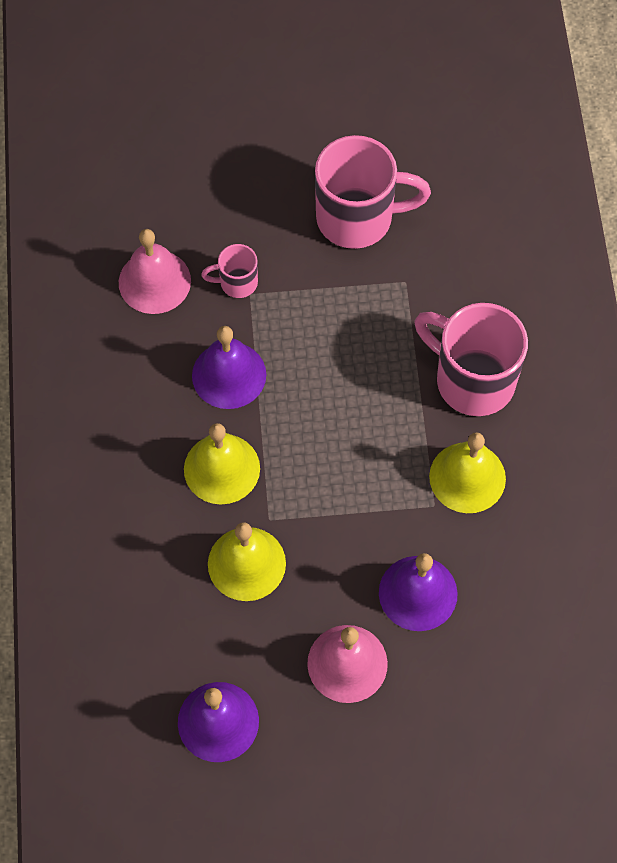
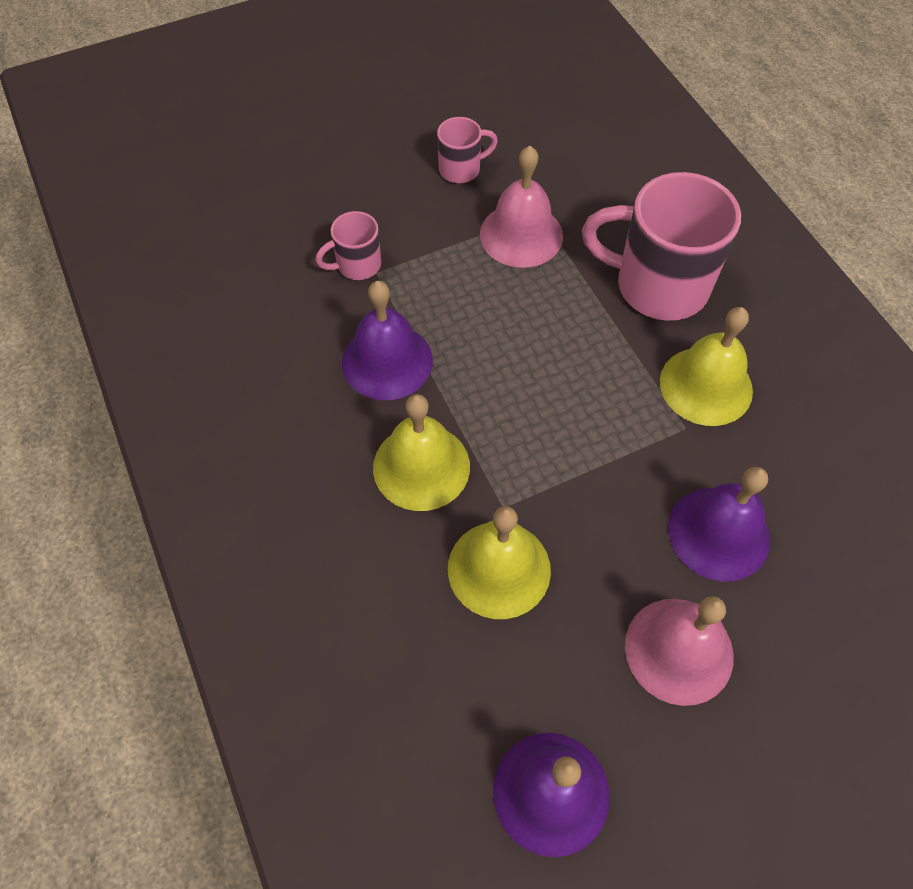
camera: 20 degrees left, 5 degrees down
(154, 281) = (262, 290): pink bell -> pink bell (521, 235)
(358, 218) = (461, 169): pink mug -> pink mug, size x0.49

